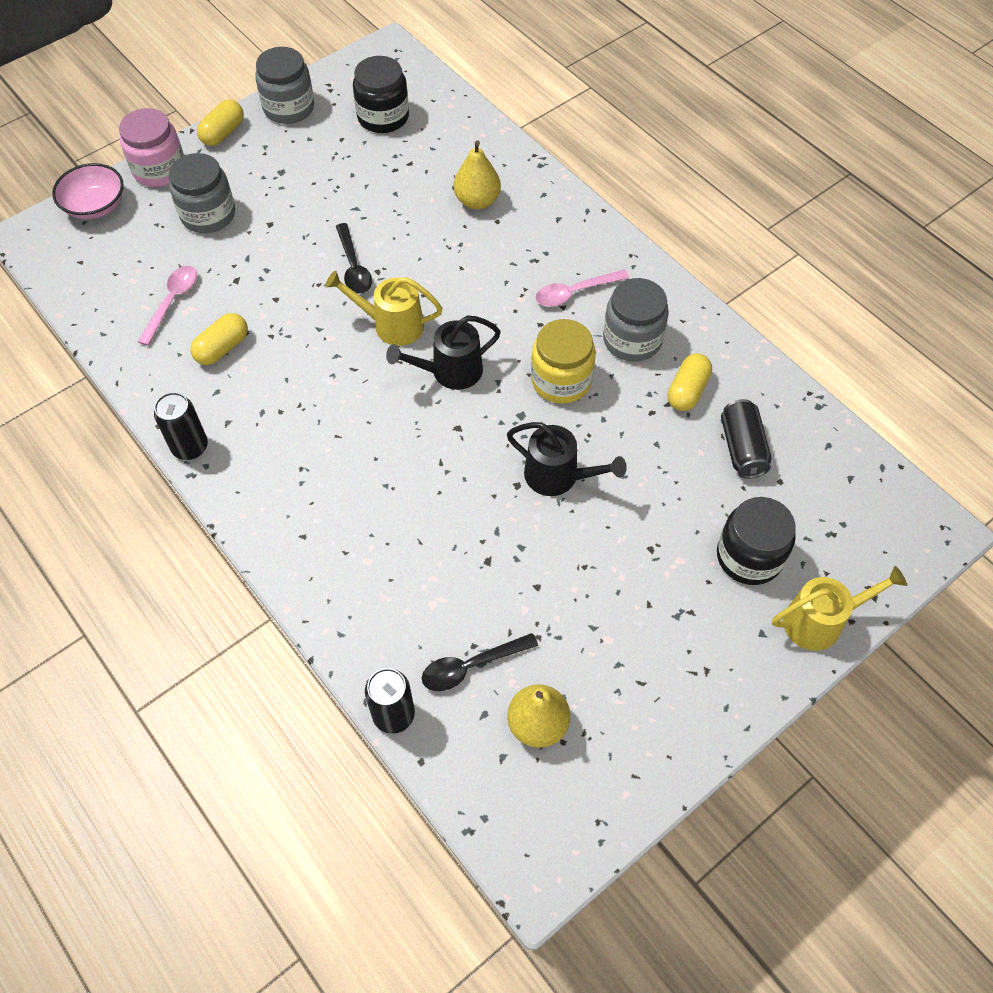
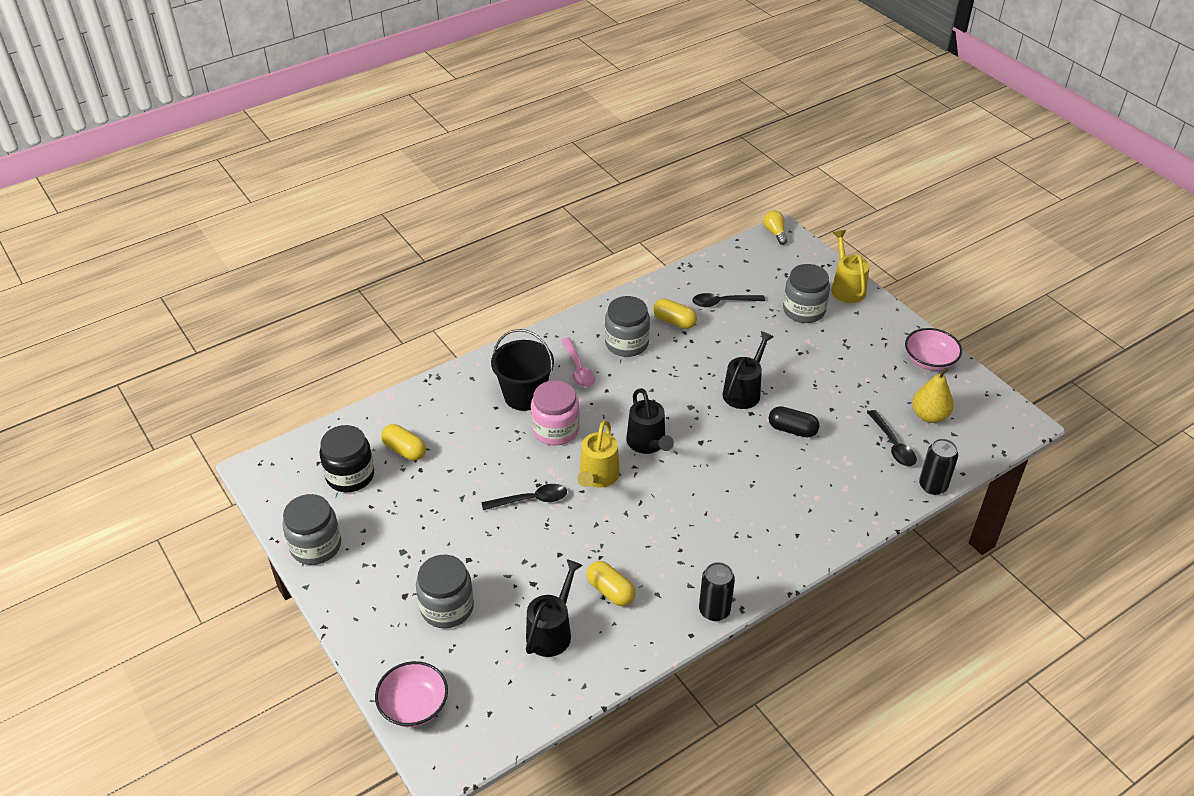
camera: 85 degrees left, 15 degrees down
(159, 170) = (375, 651): pink jar -> pink jar (555, 430)
(172, 301) = (552, 631): pink spoon -> black watering can
(223, 133) = (336, 599): yellow capsule -> yellow capsule (404, 450)
(477, 201) = (470, 418): yellow pear -> none
(489, 534) = (792, 430): none -> black capsule
(519, 245) = (524, 396): none -> black bucket
(561, 380) = (660, 383): yellow jar -> none
(664, 737) = (929, 361): none -> pink bowl
(742, 448) = (722, 302): black can -> black spoon
(749, 556) = (804, 310): black jar -> grey jar
(935, 519) = (775, 233): none -> yellow light bulb

